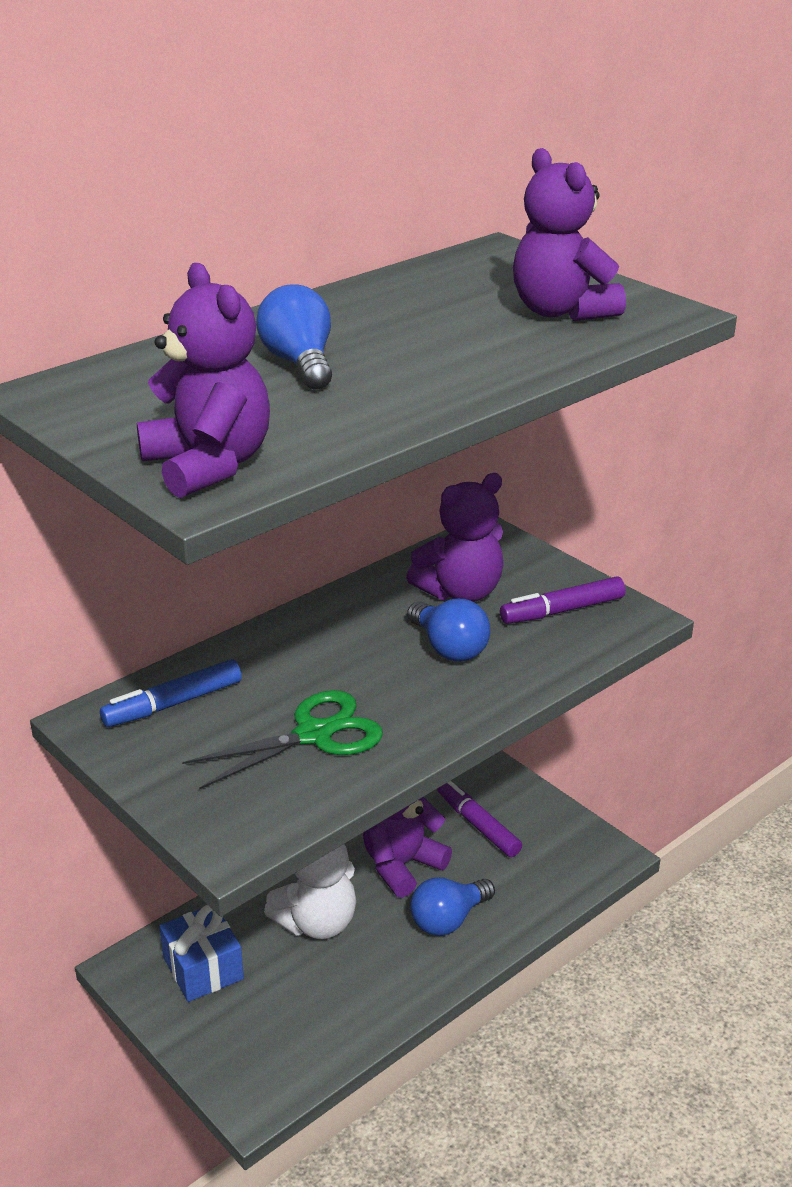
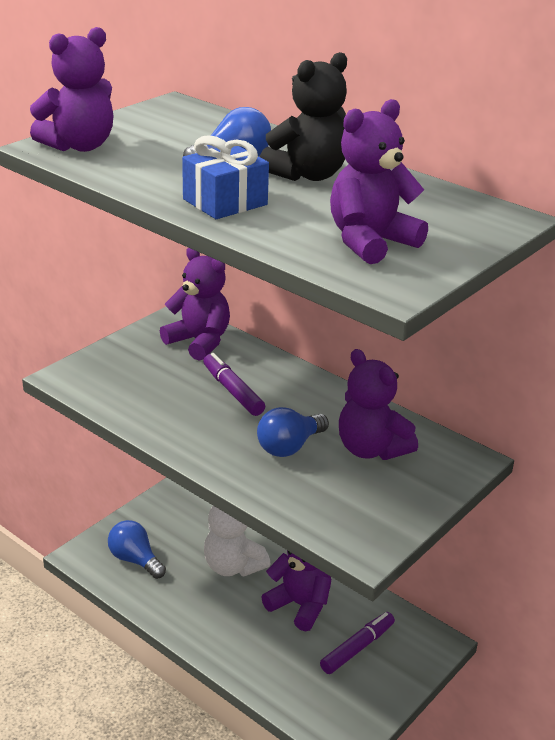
camera: 80 degrees right, 0 degrees up
(173, 704) = (199, 342): blue marker -> purple teddy bear
(203, 968) = (184, 519): blue gift -> blue gift (225, 202)
(314, 735) = (174, 396): green scissors -> none
(363, 326) = (307, 175): none -> black teddy bear
(448, 920) = (247, 636): blue light bulb -> blue light bulb (135, 560)
(562, 610) = (361, 504): purple marker -> purple marker (233, 391)

